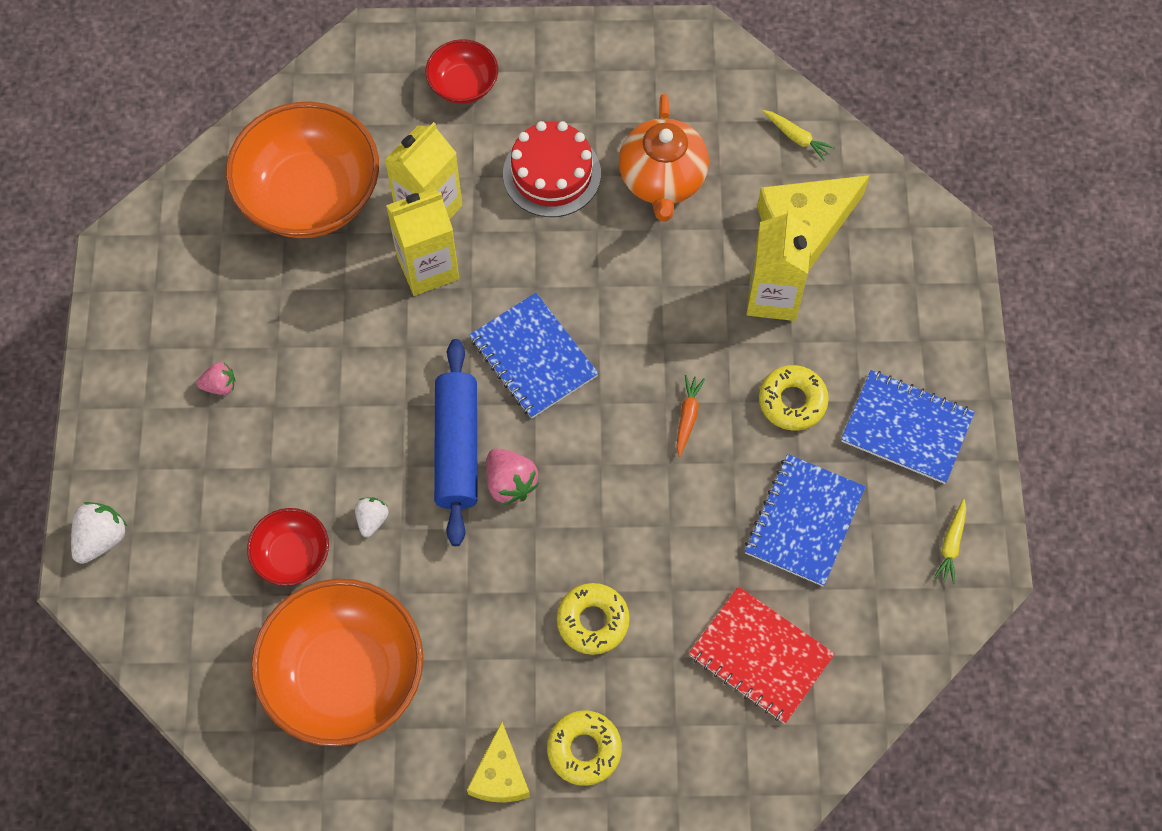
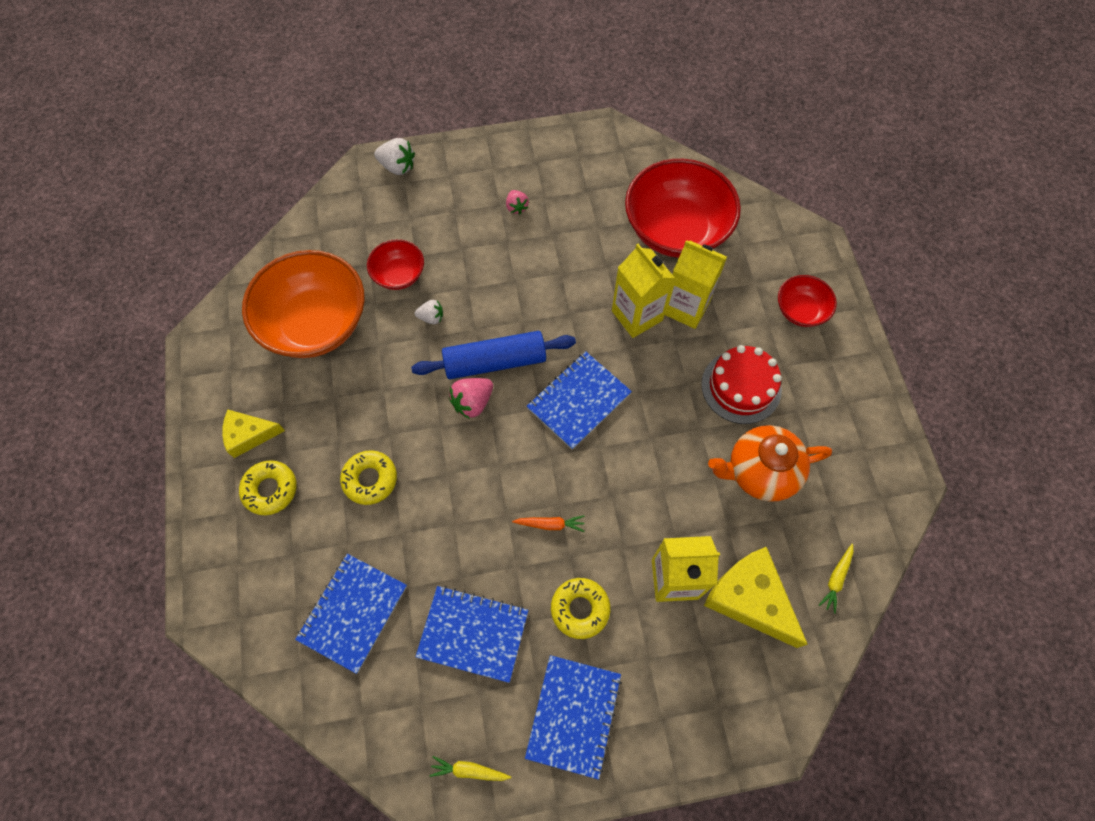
camera: 80 degrees right, 0 degrees up
(310, 195) = (676, 230): orange bowl -> red bowl
(760, 656) = (353, 612): red notebook -> blue notebook

